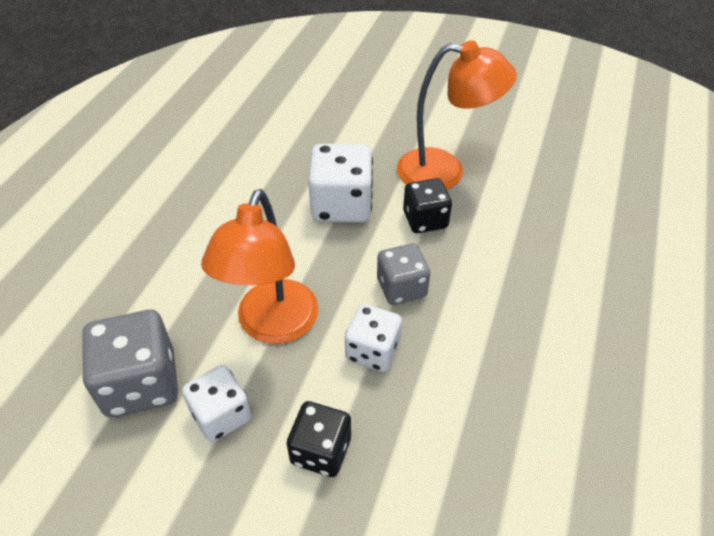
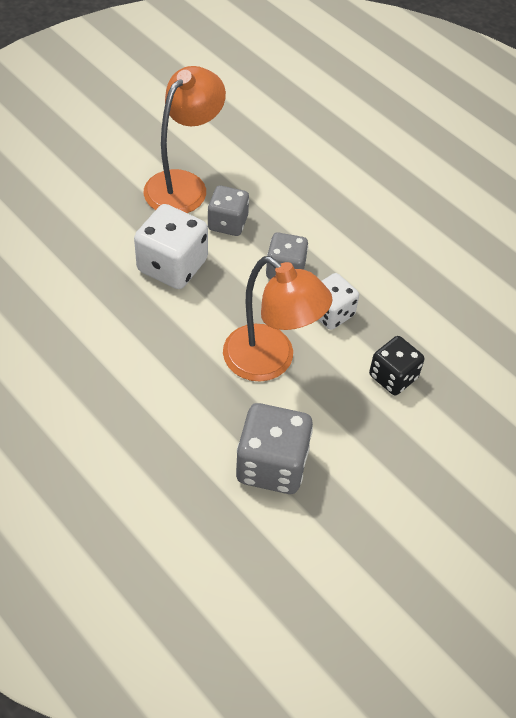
camera: 65 degrees left, 5 degrees up
(221, 415) = (332, 423): white dice -> none
(425, 220) = (228, 223): black dice -> grey dice

